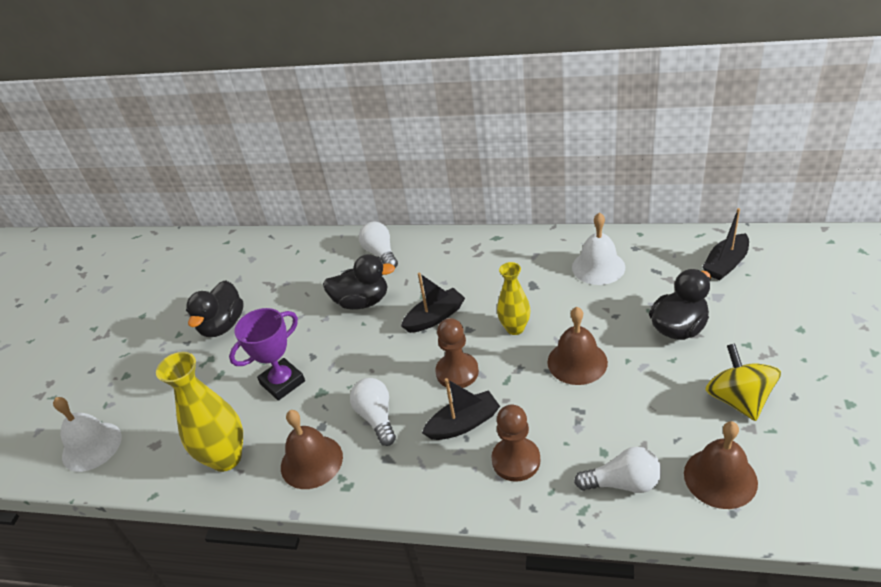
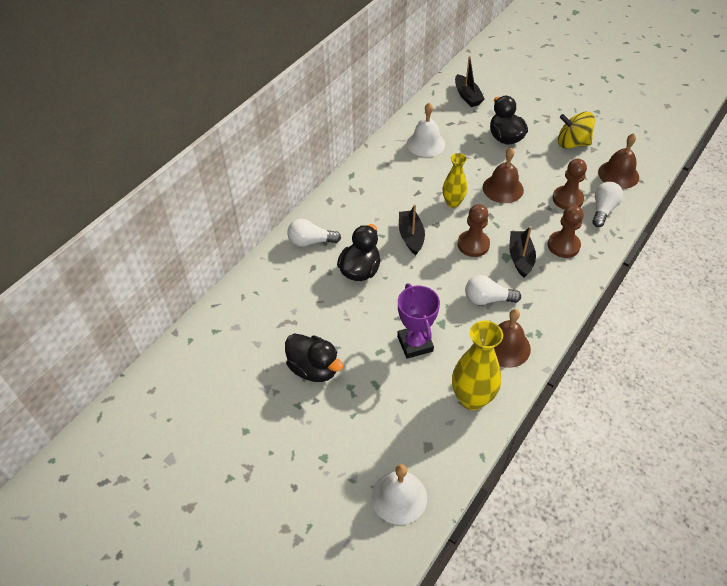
camera: 70 degrees left, 10 degrees up
(612, 434) = (567, 199): none -> brown pawn

